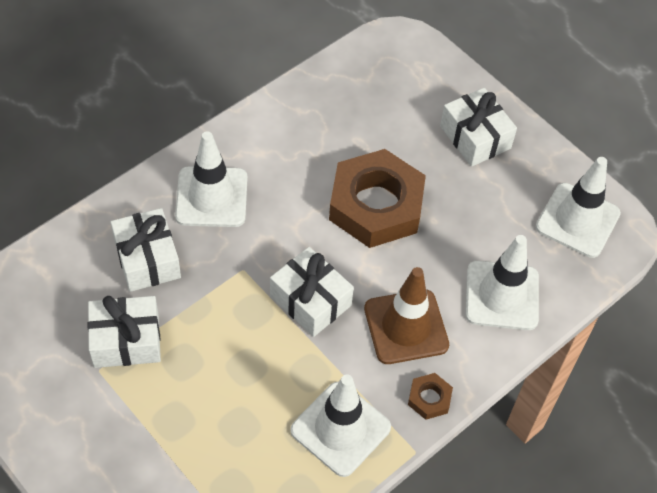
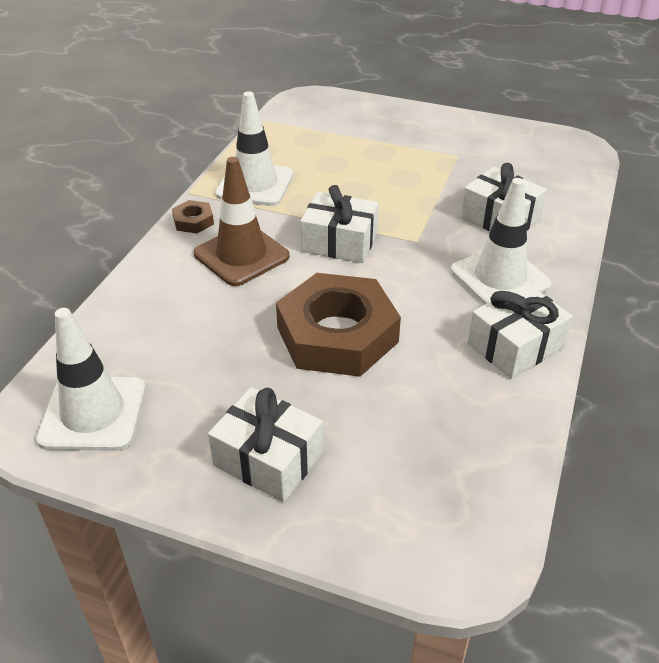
camera: 155 degrees right, 15 degrees down
(126, 340) = (457, 173): white gift -> white gift (515, 346)
(502, 296) = (159, 309): white traffic cone -> none

